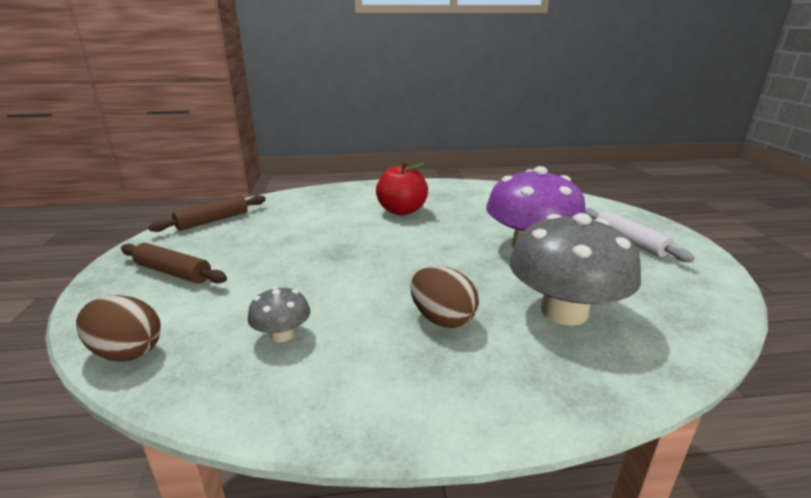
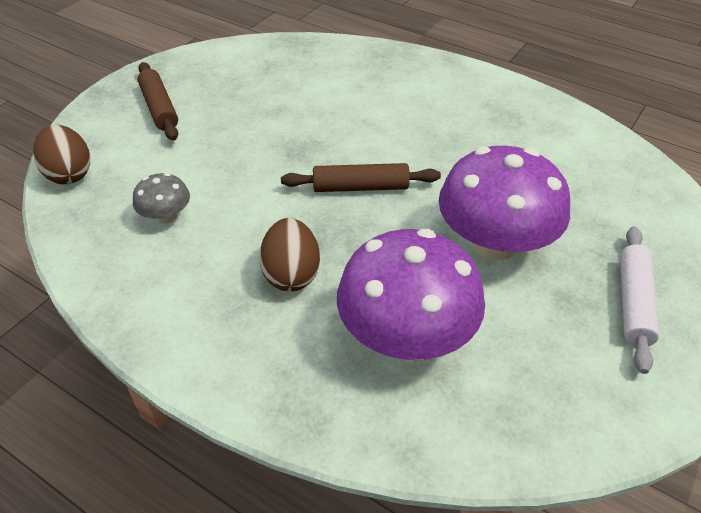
camera: 40 degrees right, 20 degrees up
(212, 221) = (243, 55): brown rolling pin -> brown rolling pin (360, 187)
(402, 211) = (428, 121): red apple -> none
(564, 311) = (406, 335): grey mushroom -> purple mushroom

